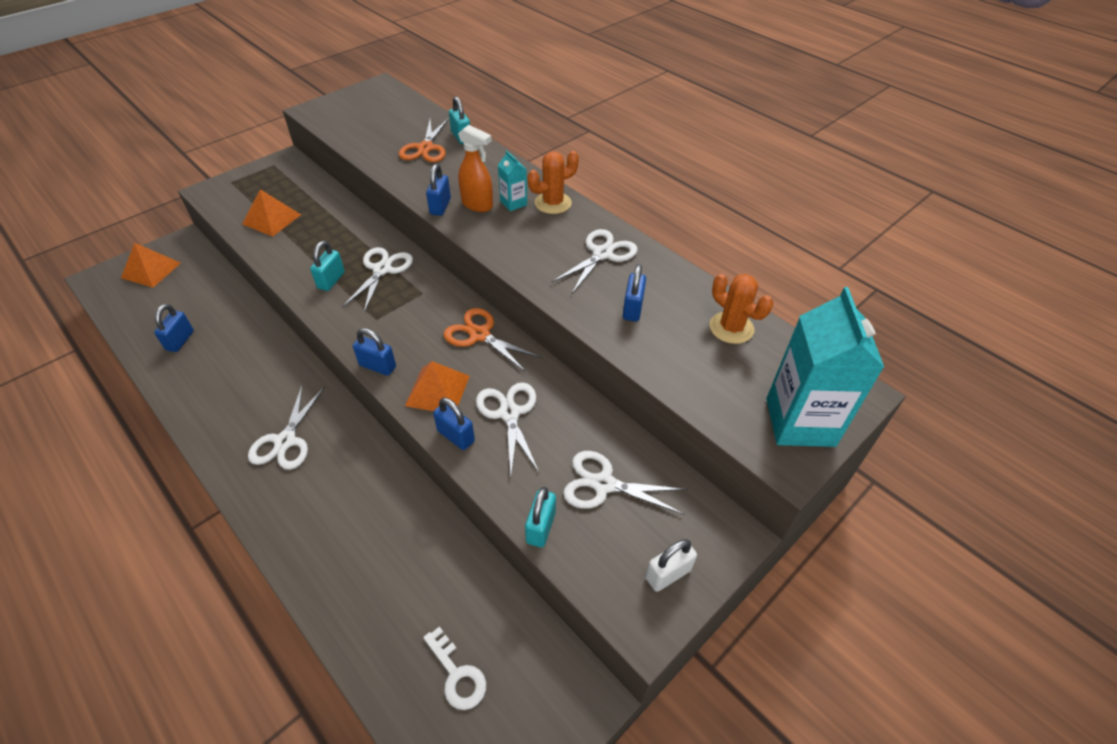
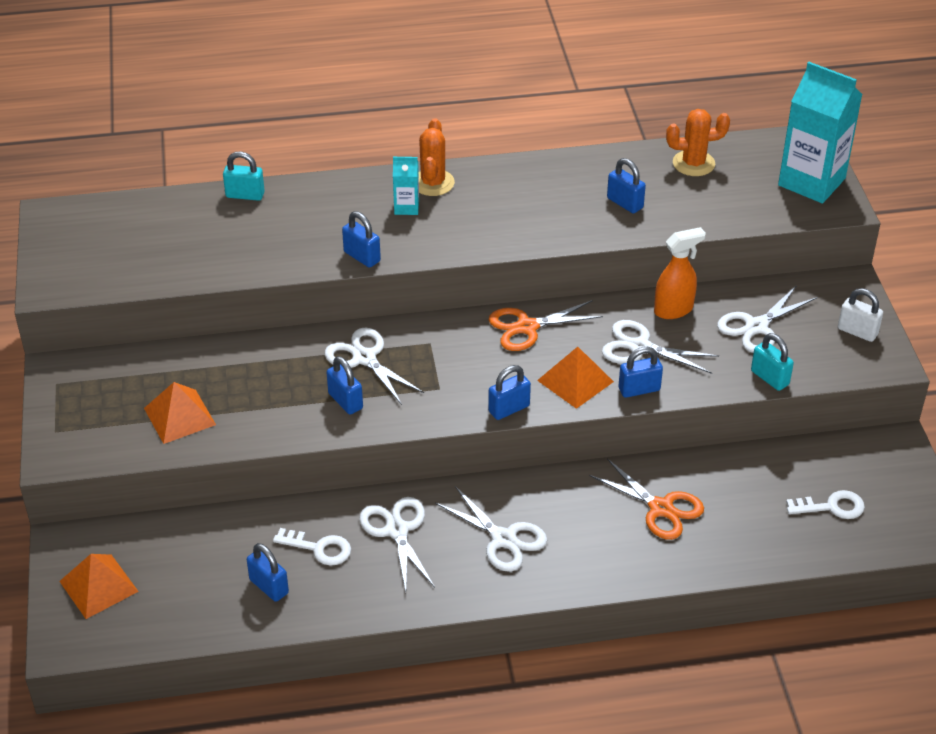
camera: 55 degrees left, 5 degrees down
(228, 347) = (319, 548): none -> white key
(331, 280) = (345, 401): turquoise padlock -> blue padlock
(425, 148) = (239, 228): orange scissors -> orange scissors (661, 508)
(477, 205) = (385, 231): orange spray bottle -> orange spray bottle (674, 310)
(602, 254) = (538, 187): white scissors -> white scissors (397, 530)
(668, 574) = (857, 331): white padlock -> white padlock turned 60 degrees counterclockwise

